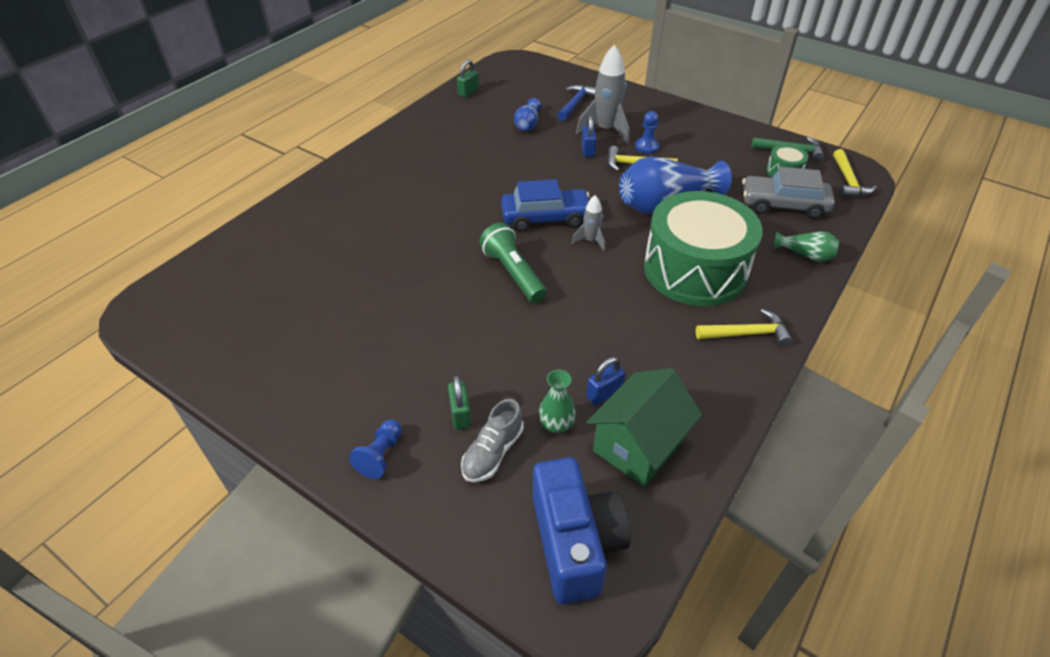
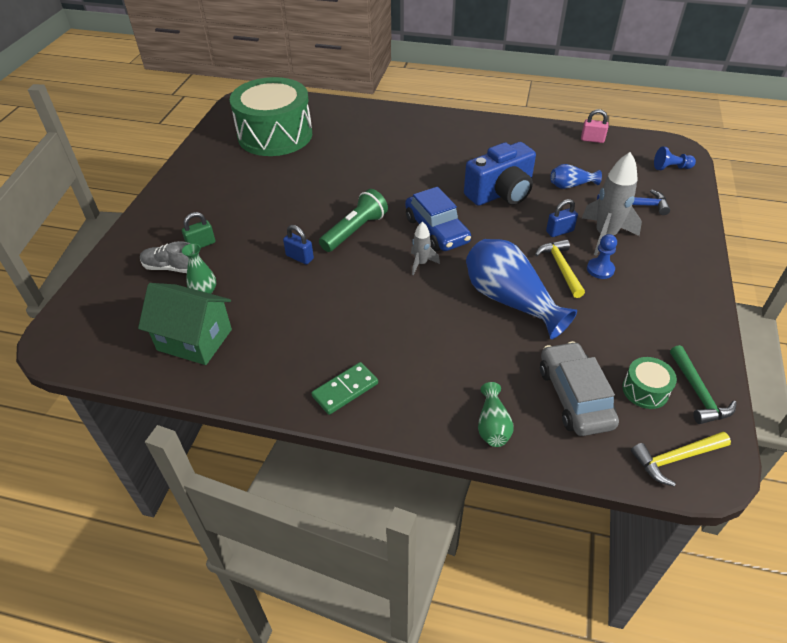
camera: 70 degrees right, 0 degrees up
(381, 455) = (160, 221): blue pawn -> blue pawn (671, 168)
(468, 92) = (592, 140): green padlock -> pink padlock
(575, 543) = (105, 324): blue camera -> blue camera (501, 193)
(604, 393) = (241, 310): blue padlock -> blue padlock (299, 257)
(695, 269) = (419, 339): green drum -> green drum (275, 135)
(746, 334) = (345, 390): yellow hammer -> green domino

